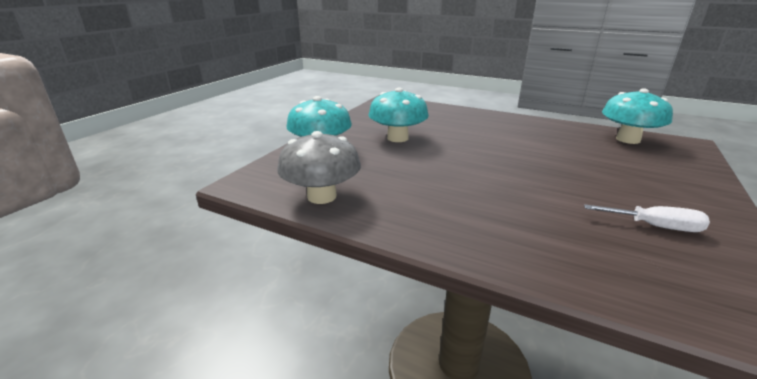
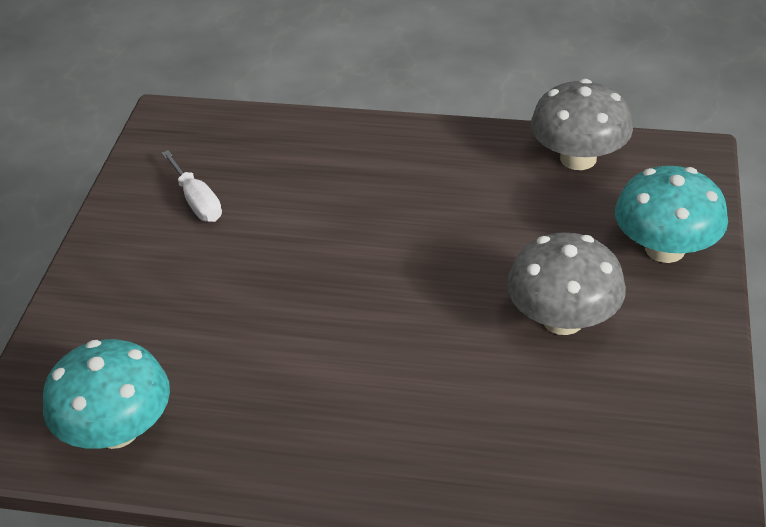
camera: 165 degrees right, 15 degrees up
(397, 138) = (562, 319): turquoise mushroom -> grey mushroom
(655, 226) = (197, 201): white screwdriver -> white screwdriver turned 120 degrees counterclockwise

